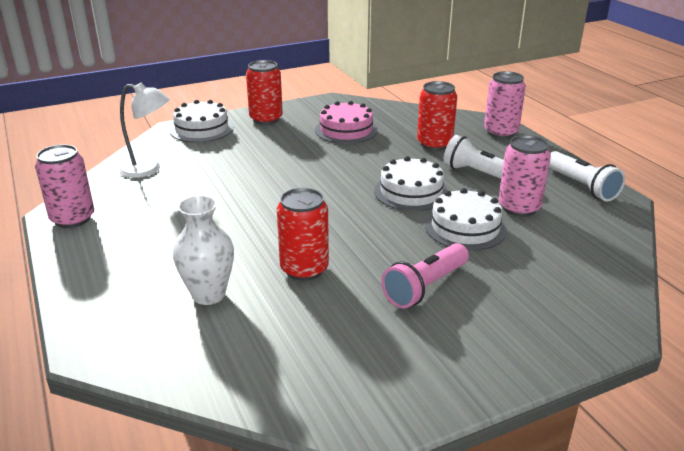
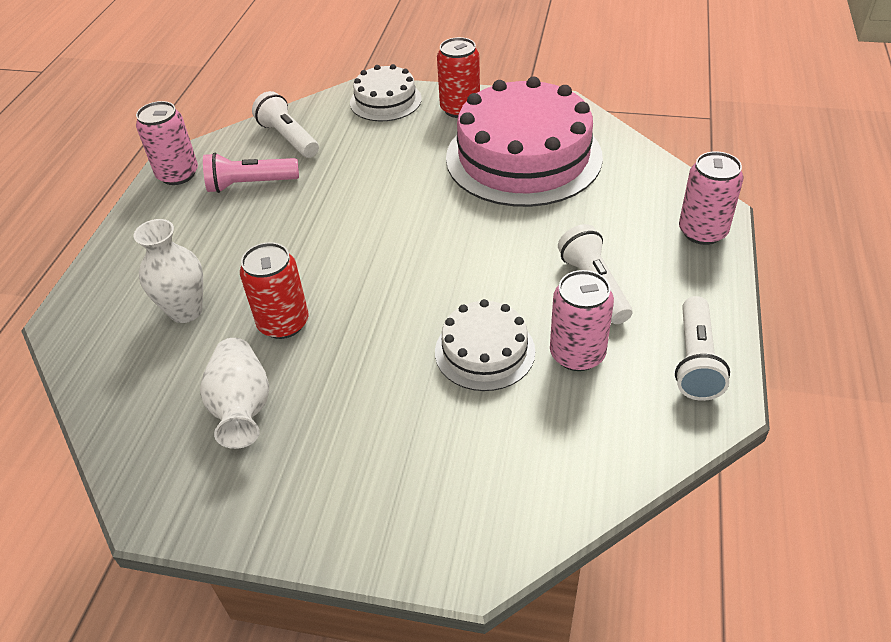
camera: 40 degrees right, 15 degrees up
(148, 169) = (288, 138): white lamp -> white flashlight
(344, 328) = (242, 407): none -> white vase
(346, 130) = (523, 157): pink cake -> pink cake, size x1.97
(411, 192) = (488, 276): white cake -> none
(425, 287) = (358, 403): pink flashlight -> pink flashlight (250, 184)
(434, 144) = (597, 217): red can -> none

